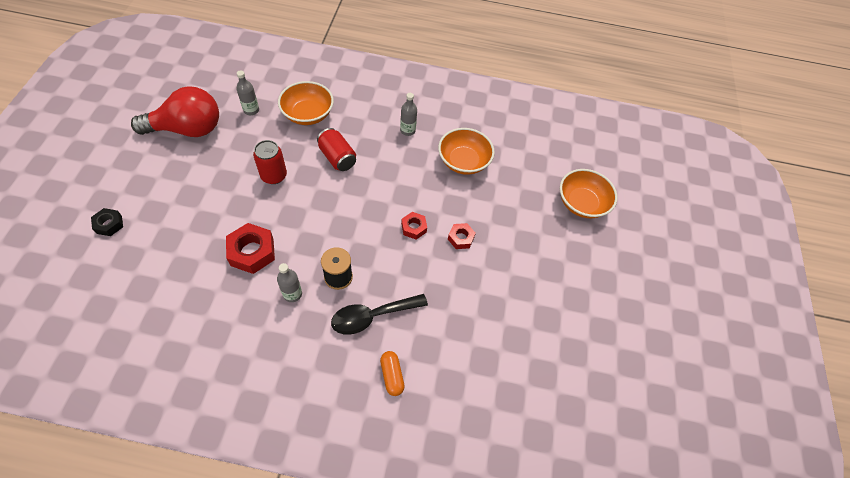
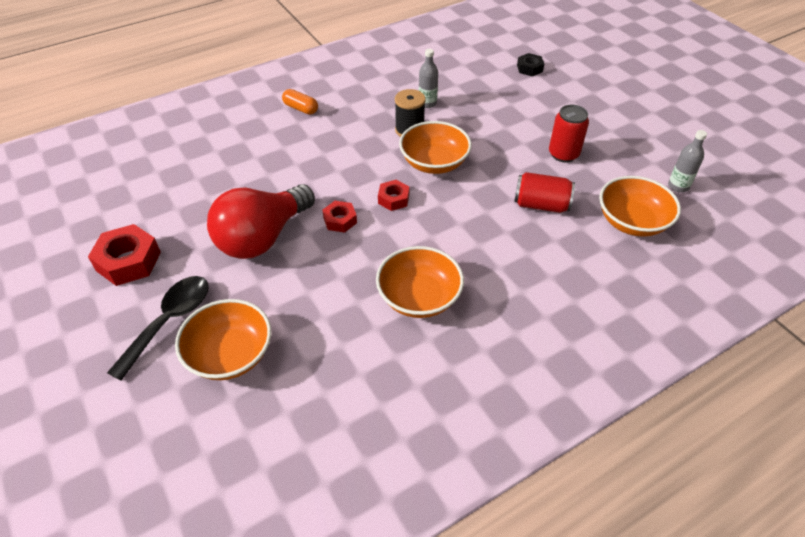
camera: 145 degrees right, 10 degrees down
(109, 224) = (602, 60): black nut -> black nut (529, 68)
(187, 129) = (685, 136): red light bulb -> red light bulb (262, 237)
(252, 252) = (492, 104): red nut -> red nut (128, 261)
(357, 234) = (434, 163): none -> orange bowl
(372, 316) = (353, 126): black spoon -> black spoon (170, 321)
(407, 130) = (520, 285): grey bottle -> none

